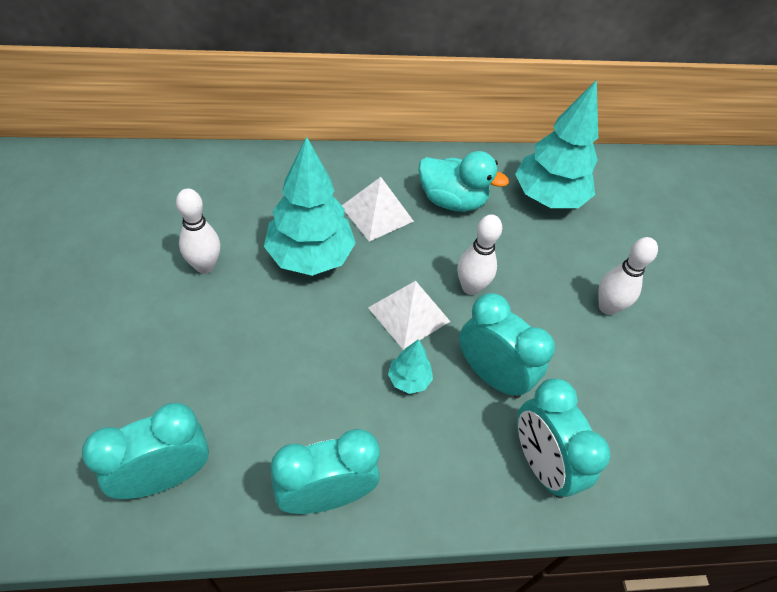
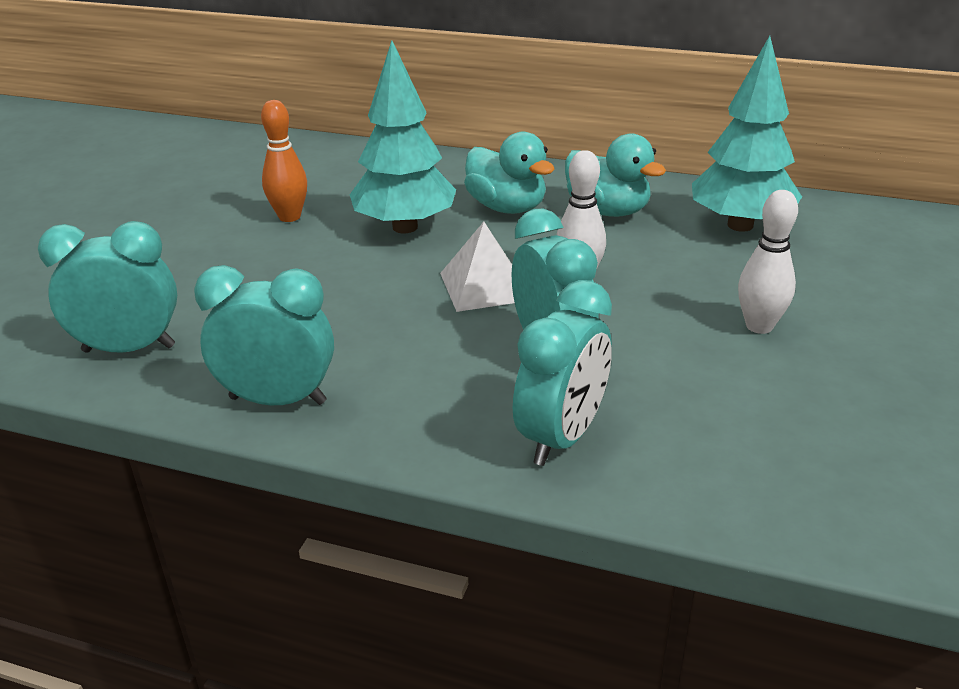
camera: 30 degrees right, 20 degrees down
(205, 266) = (289, 217): white bowling pin -> orange bowling pin
(377, 213) = (507, 208): white pyramid -> turquoise duck
(409, 379) = (445, 335): turquoise tree -> none
(541, 463) = (561, 437): turquoise clock -> turquoise clock turned 150 degrees counterclockwise

